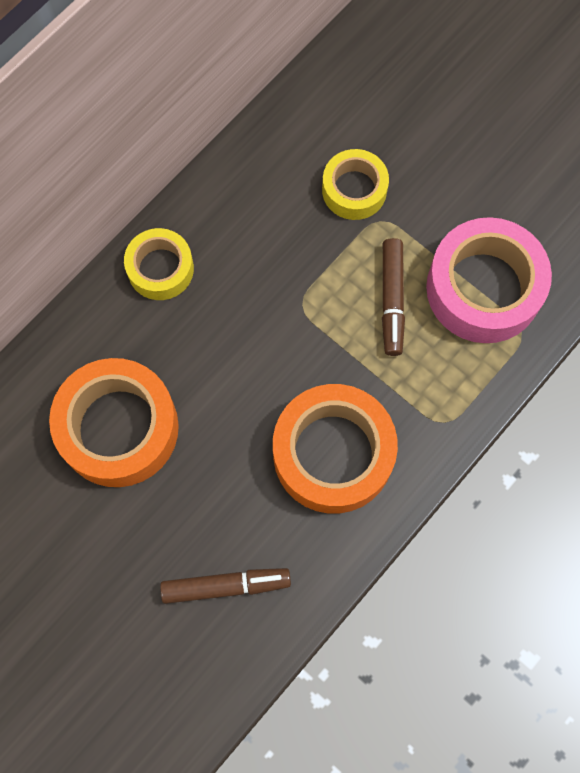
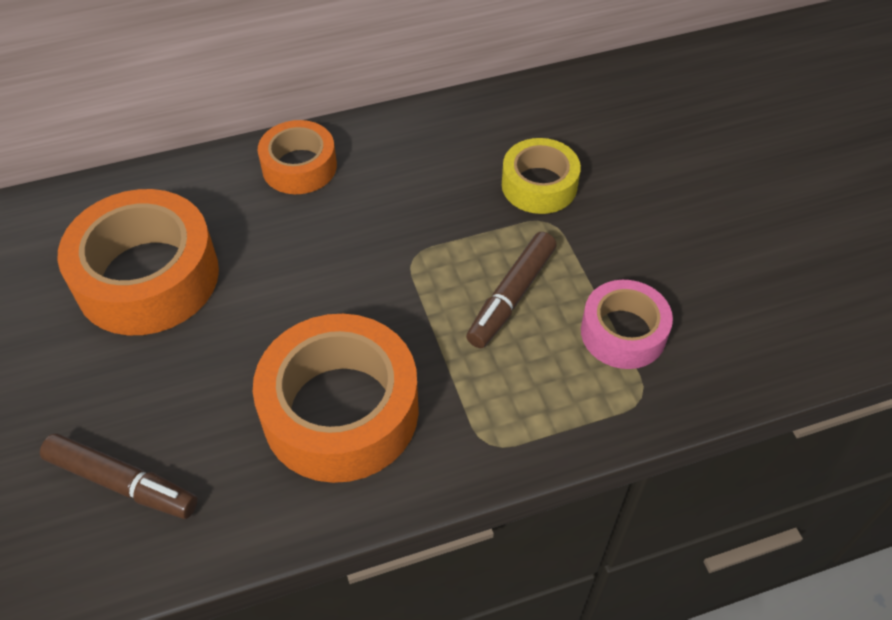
camera: 30 degrees right, 20 degrees down
(160, 269) = (299, 166): yellow tape -> orange tape
(483, 288) = (623, 333): pink tape -> pink tape, size x0.58

